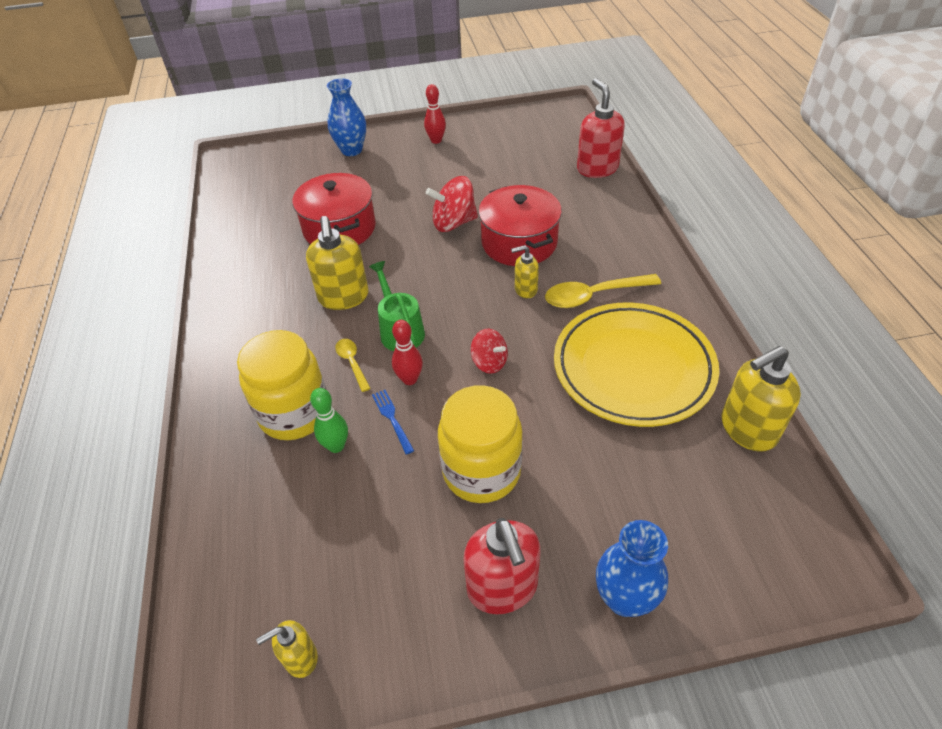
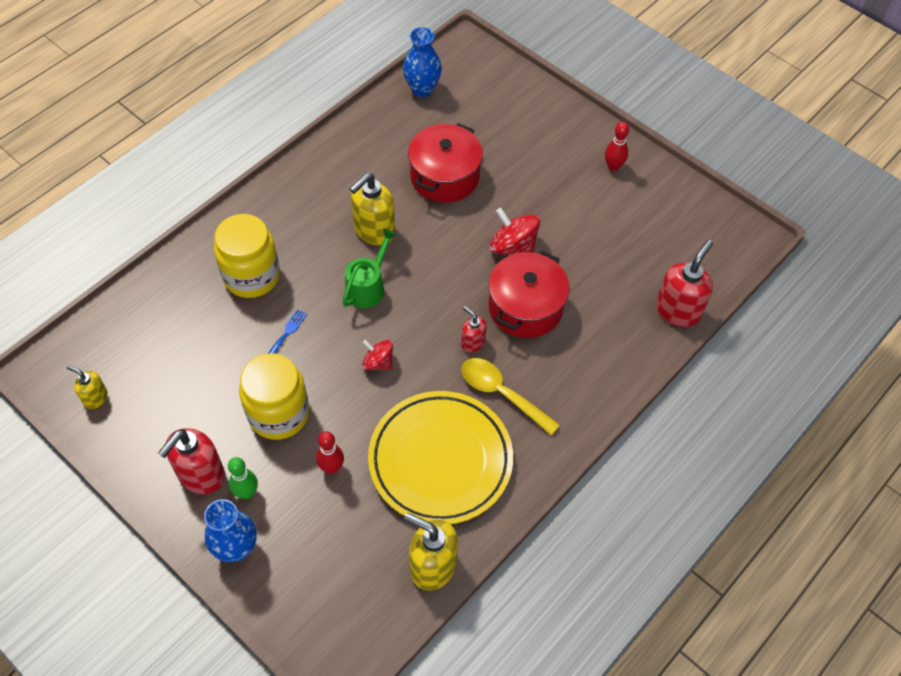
camera: 50 degrees right, 10 degrees up
(336, 446) = (242, 318): green bowling pin -> green bowling pin (247, 492)
(351, 150) = (547, 117): blue vase -> blue vase (422, 89)
(352, 363) = (317, 278): yellow spoon -> none
(409, 379) = (327, 323): red bowling pin -> red bowling pin (332, 467)
(489, 362) = (378, 362): red spinning top -> red spinning top turned 120 degrees clockwise
(525, 289) = (472, 342): yellow soap dispenser -> red soap dispenser

